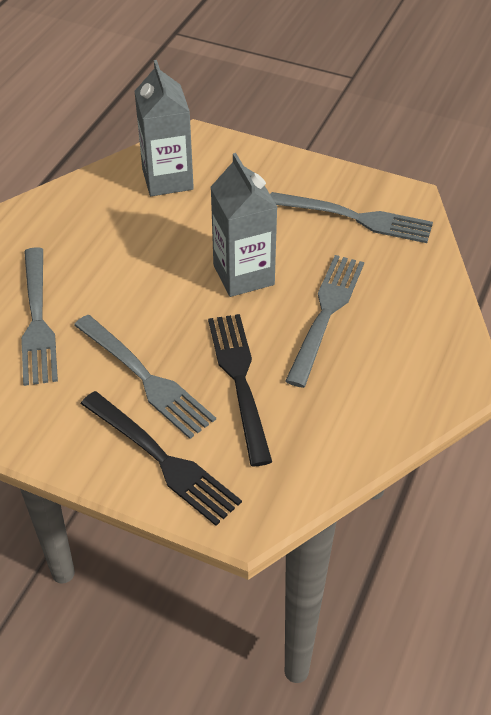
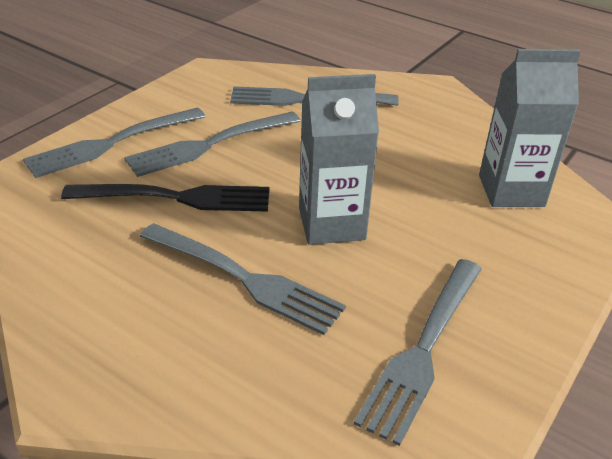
camera: 100 degrees right, 10 degrees down
(162, 459) = (112, 143): black fork -> grey fork

